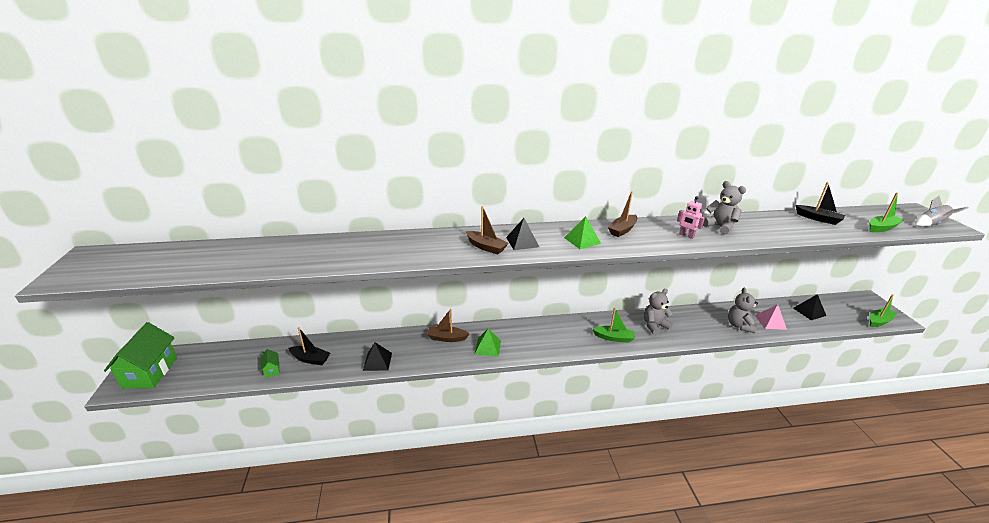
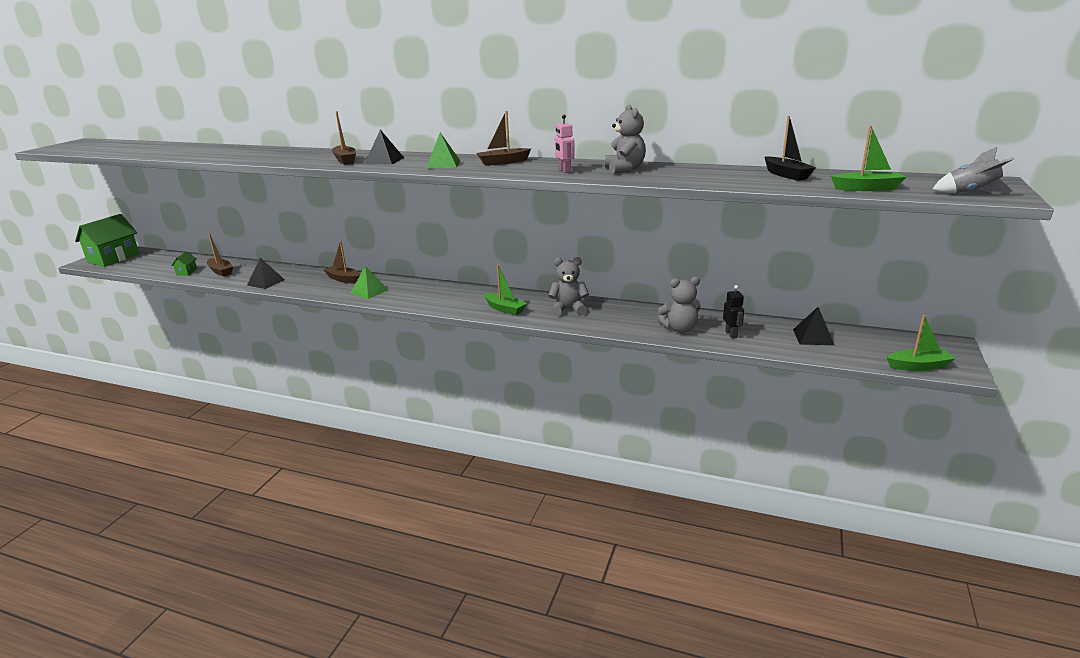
camera: 30 degrees right, 5 degrees down
(310, 359) = (221, 271): black boat -> brown boat
(739, 325) = (680, 329): grey teddy bear -> grey teddy bear turned 135 degrees counterclockwise
(770, 322) = (731, 334): pink pyramid -> black robot

